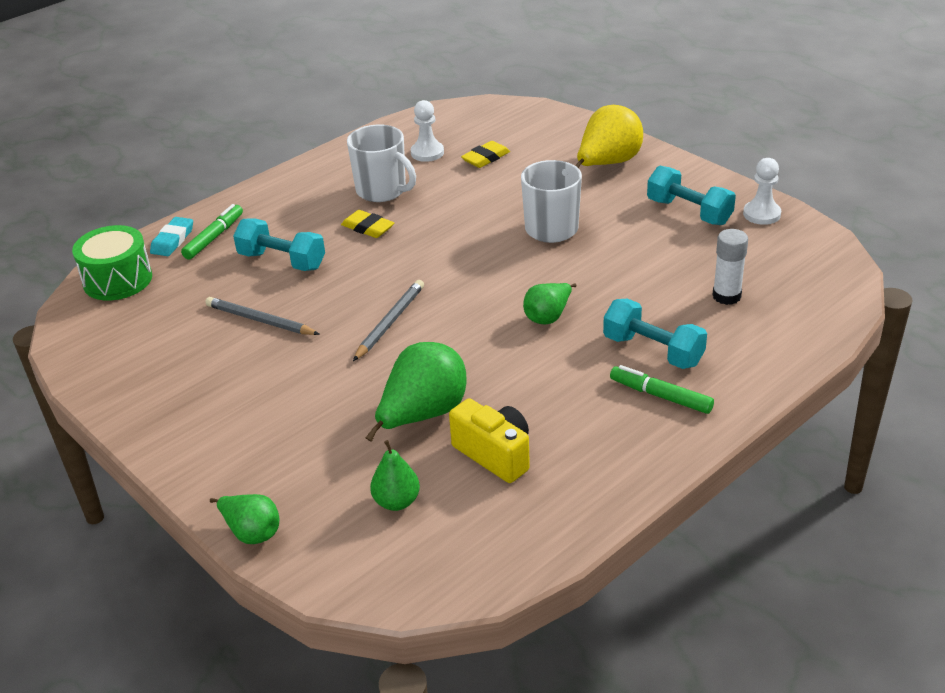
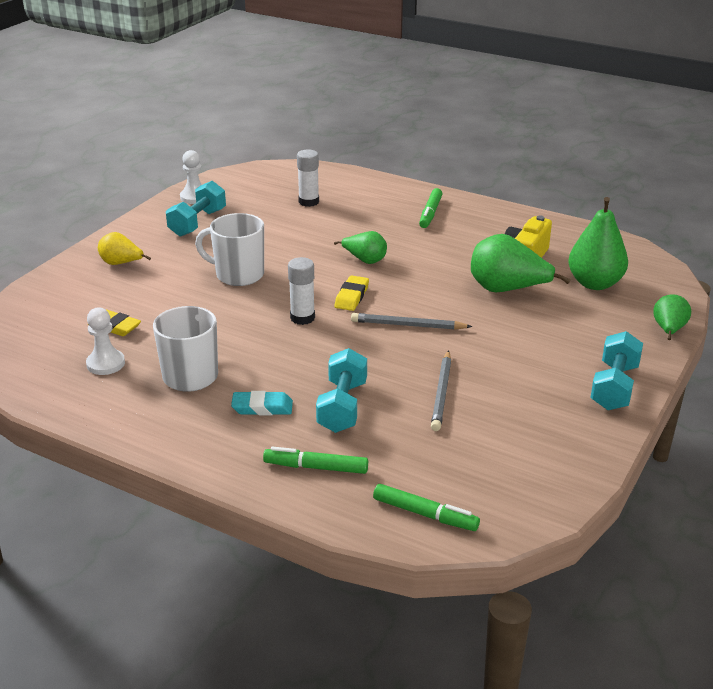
camera: 110 degrees left, 5 degrees down
(117, 280) = (425, 514): green drum -> green marker
(173, 240) = (332, 498): turquoise eraser -> turquoise eraser (262, 407)
(368, 228) = (265, 369): yellow eraser -> yellow eraser (352, 297)
(396, 502) = (594, 283): green pear -> green pear, size x1.70
(443, 258) = (302, 318): none -> white glue stick
(607, 164) = (121, 263): yellow pear -> yellow pear, size x0.59
(653, 351) = (384, 220): turquoise dumbbell -> turquoise dumbbell (614, 387)

